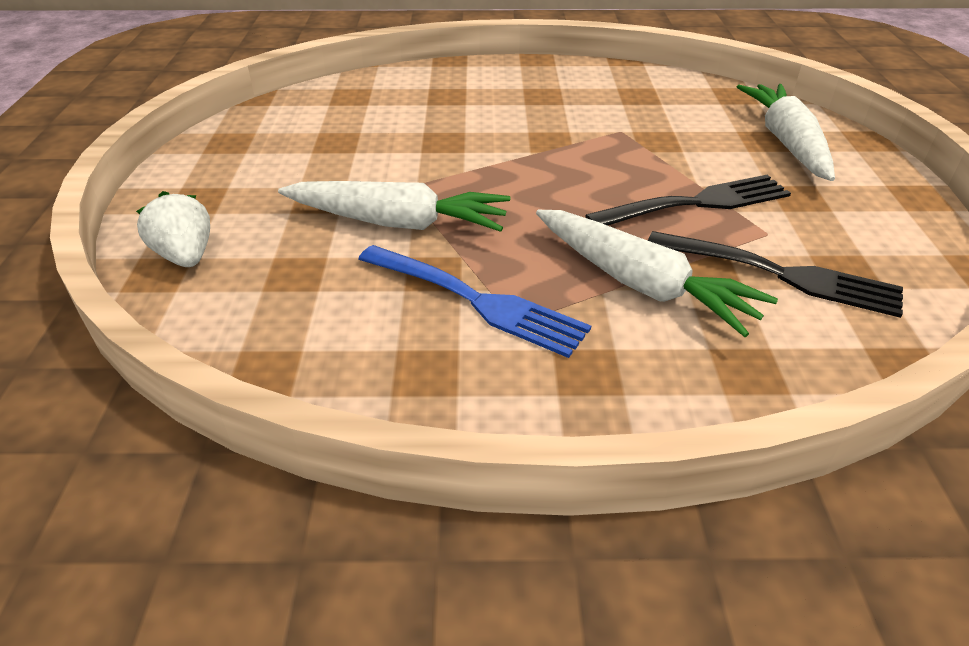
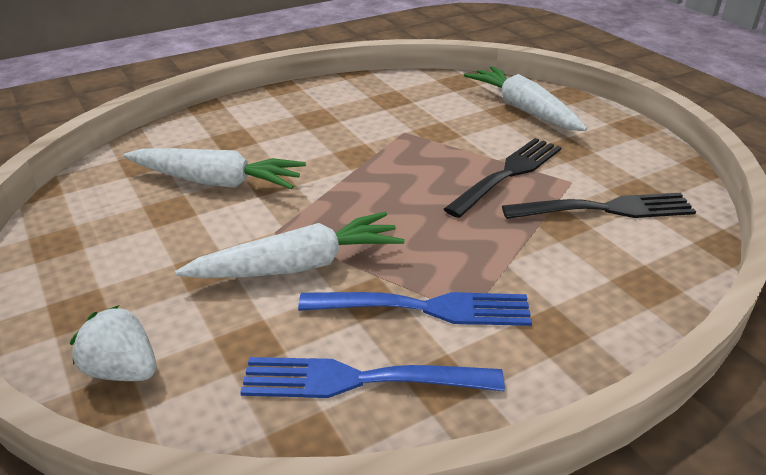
camera: 30 degrees left, 5 degrees down
(356, 338) = (360, 380): none -> blue fork
(640, 284) = (527, 249): white carrot -> white carrot (216, 182)

